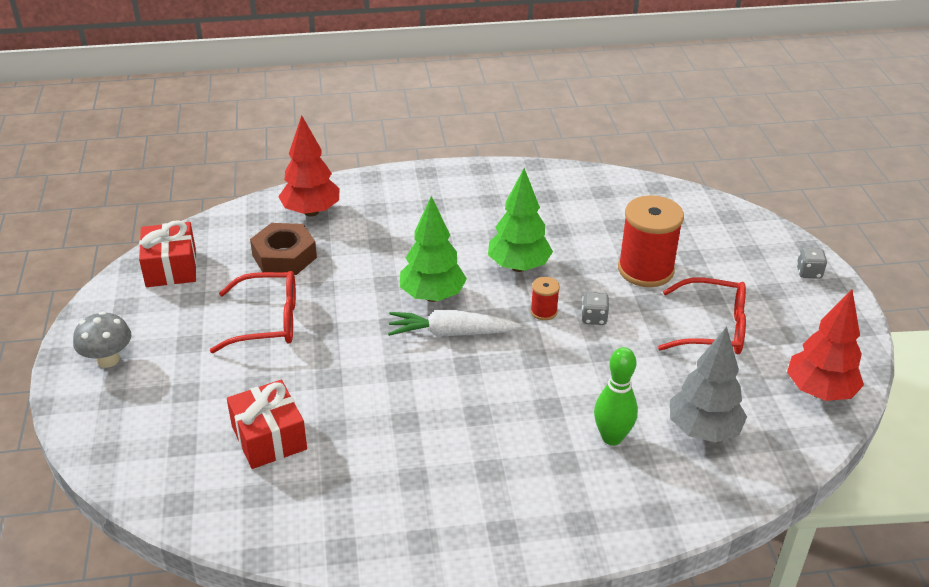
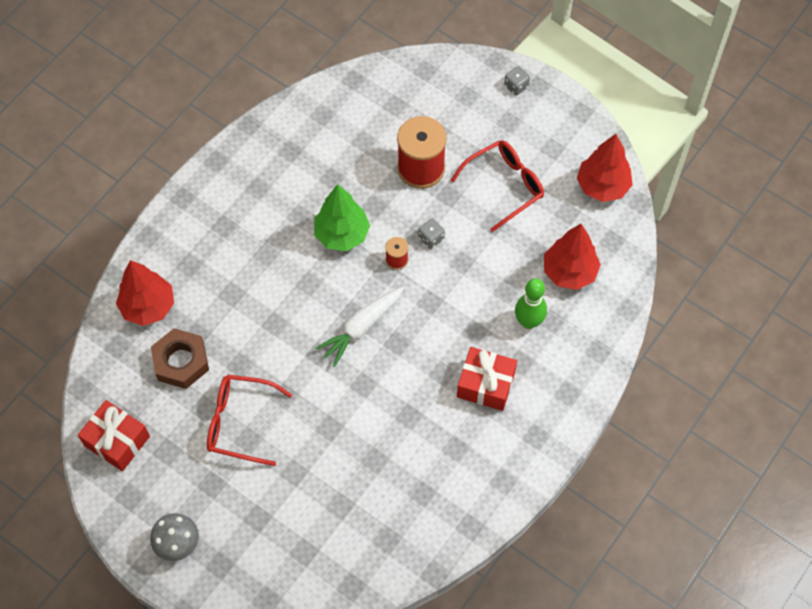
camera: 45 degrees left, 25 degrees up
(268, 321) = (239, 422): red glasses -> red glasses turned 120 degrees counterclockwise
(269, 438) = (347, 500): red gift -> red gift (485, 384)
(432, 296) = (316, 308): green tree -> none
(703, 430) = (569, 272): grey tree -> red tree

